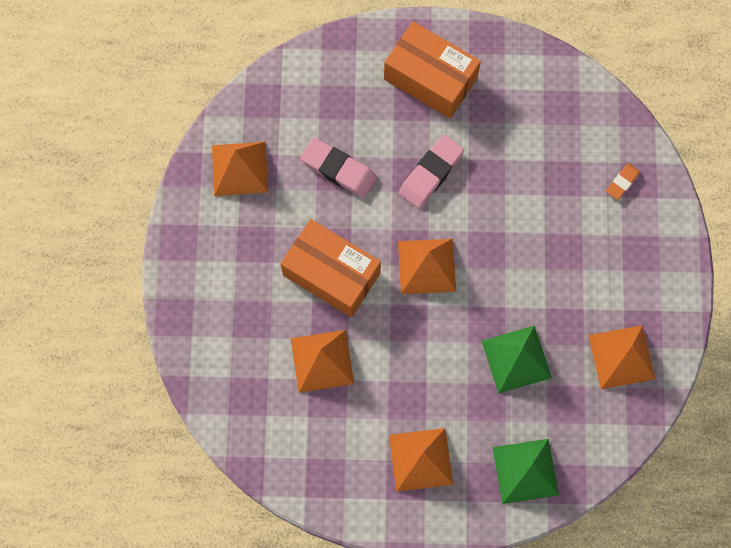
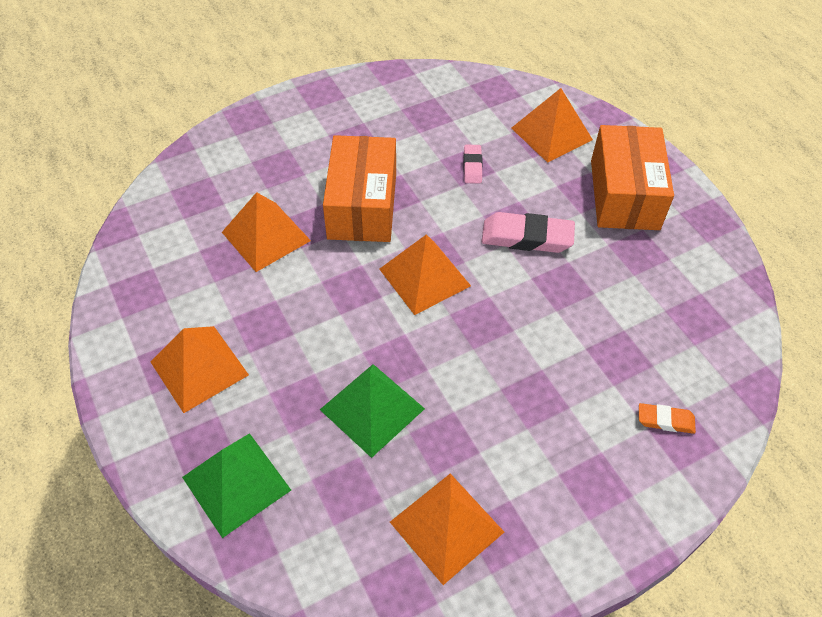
camera: 60 degrees right, 20 degrees down
(240, 168) = (419, 101): orange pyramid -> orange pyramid (551, 134)
(338, 170) = (472, 166): pink eraser -> pink eraser, size x0.55

